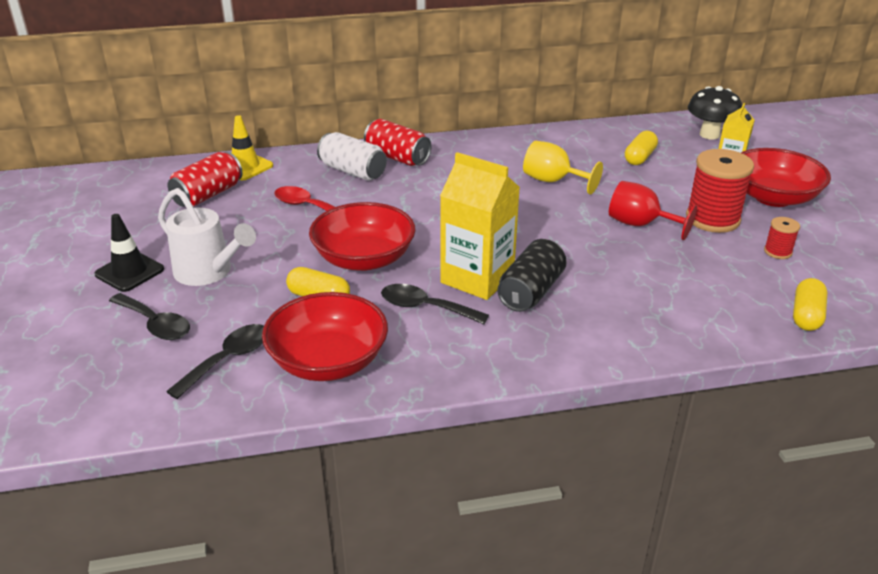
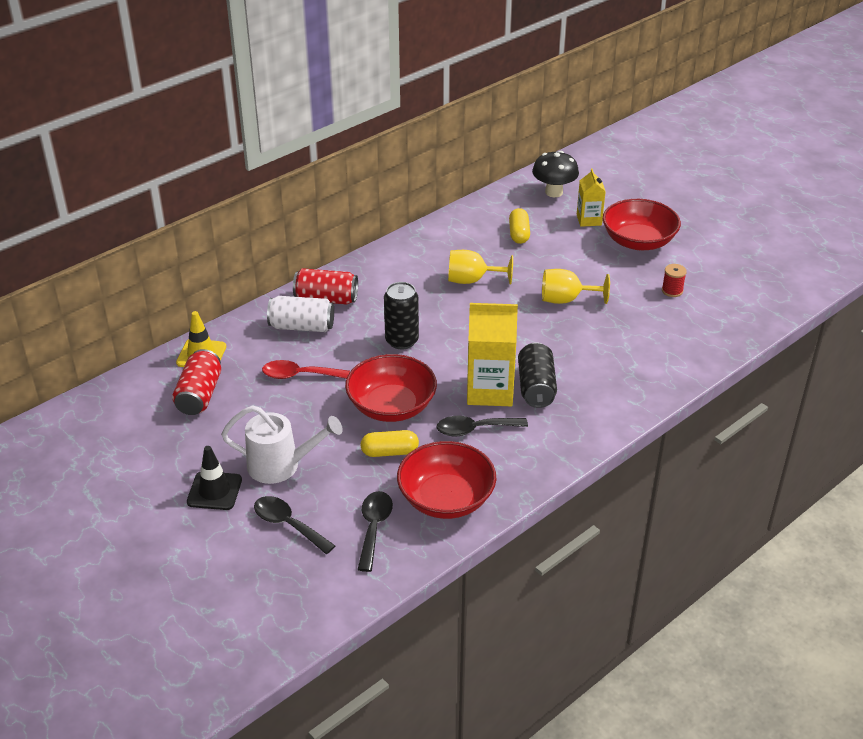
camera: 30 degrees left, 5 degrees up
(155, 324) = (288, 524): black spoon -> black spoon turned 150 degrees counterclockwise
(432, 209) = (402, 341): none -> black can
(640, 224) = (566, 300): red goblet -> yellow goblet
(712, 219) = (611, 276): red spool -> none
(806, 315) = (721, 337): yellow capsule -> none

